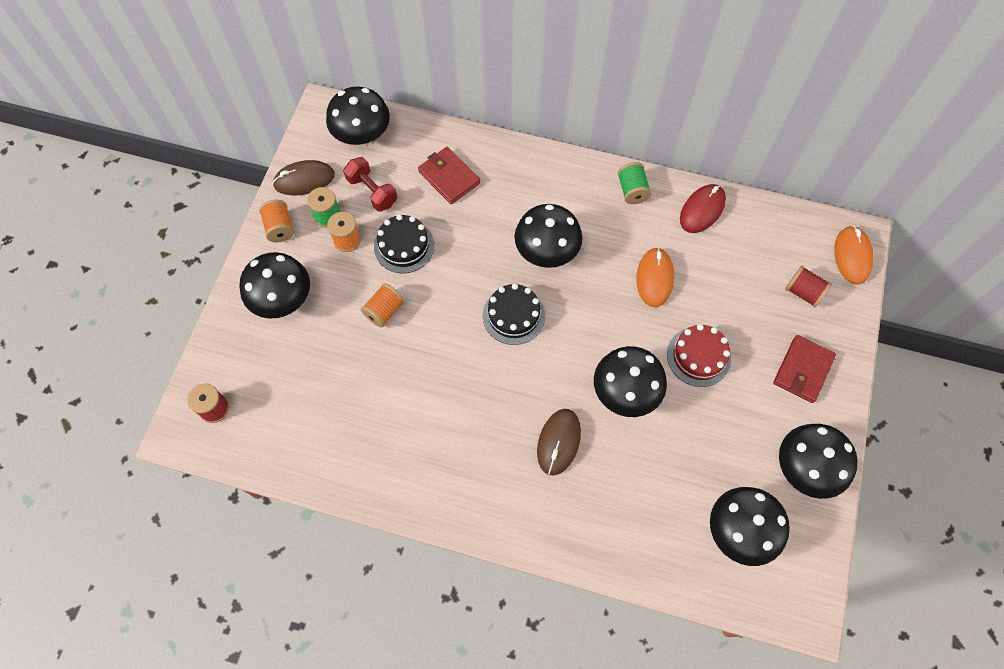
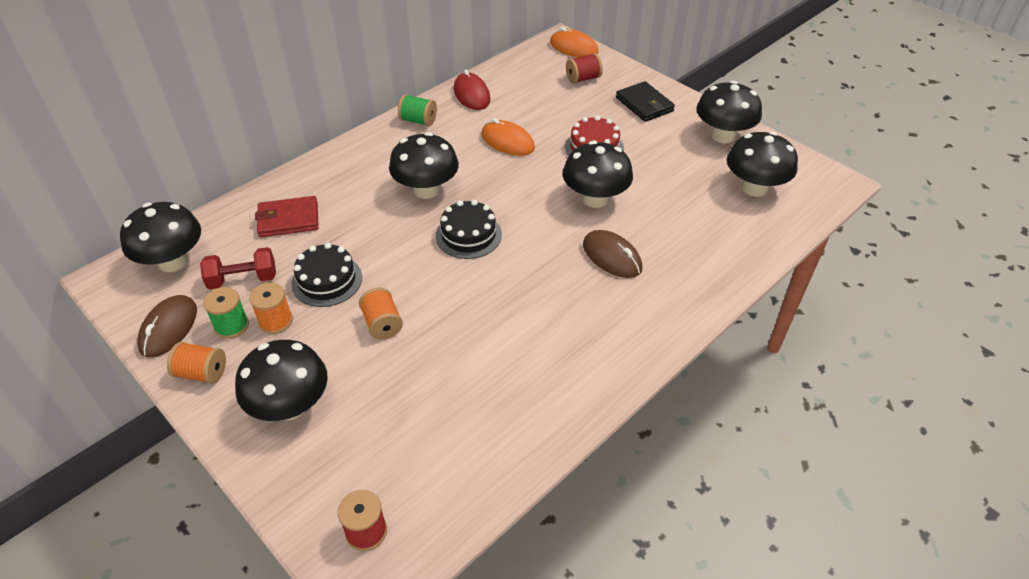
camera: 60 degrees left, 20 degrees down
(803, 370) = (644, 104): red wallet -> black wallet

